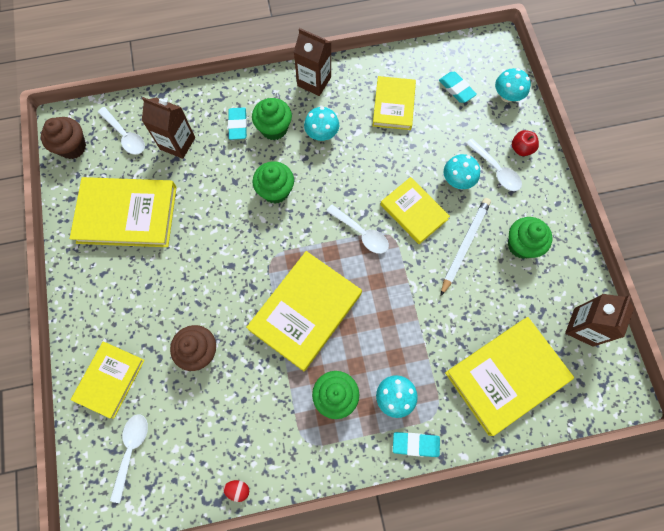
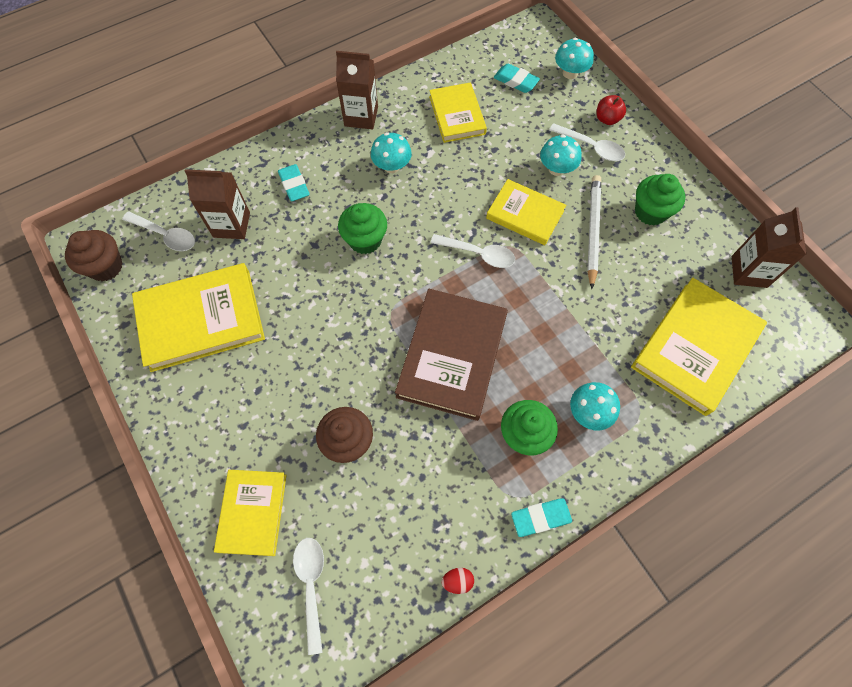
camera: 20 degrees left, 5 degrees down
(274, 128) = (336, 176): green cupcake -> none
(305, 311) = (452, 356): yellow book -> brown book
(415, 444) = (633, 454): turquoise eraser -> turquoise eraser (540, 518)

